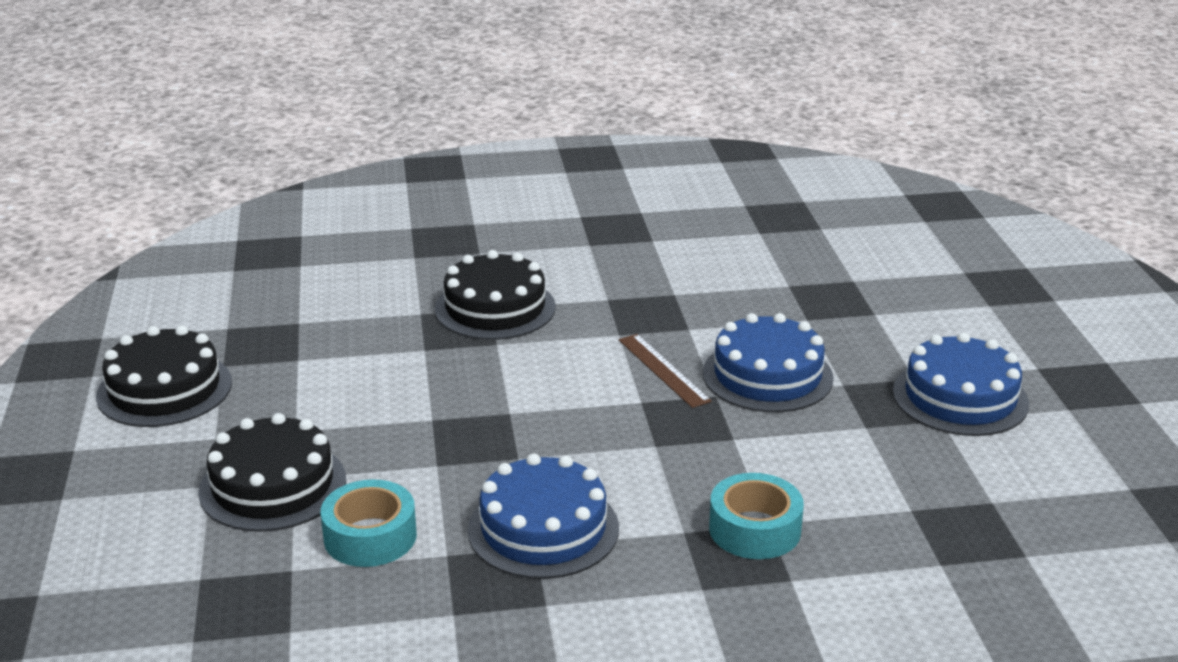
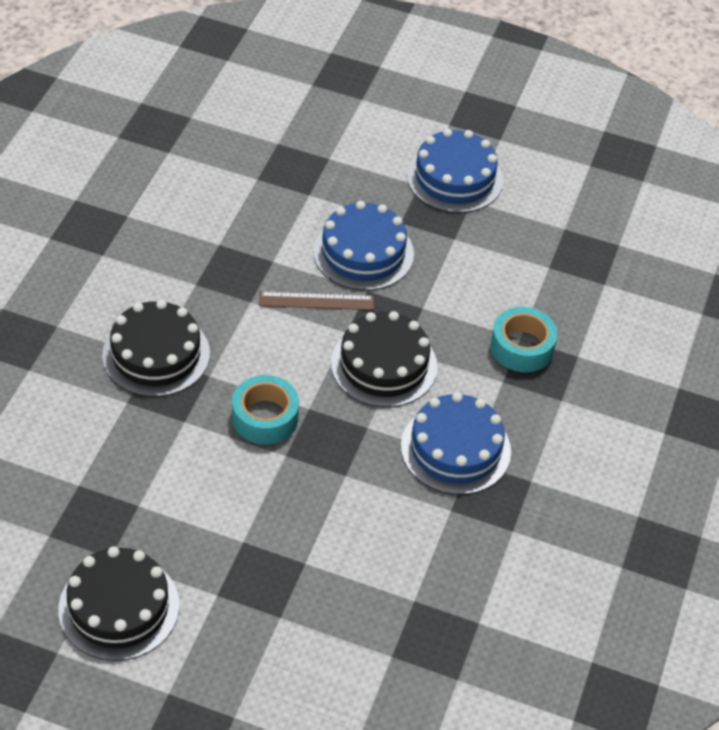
camera: 65 degrees left, 20 degrees up
(273, 485) = (307, 579): black cake -> black cake (384, 365)
(370, 536) = (405, 544): turquoise tape -> turquoise tape (265, 417)

